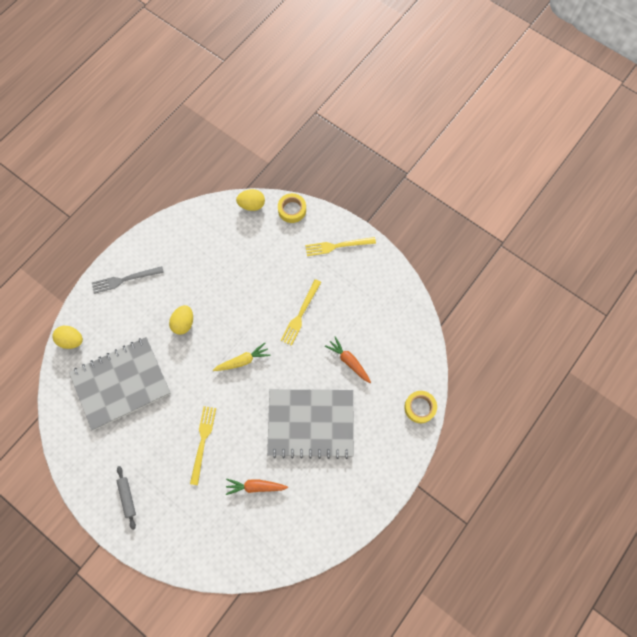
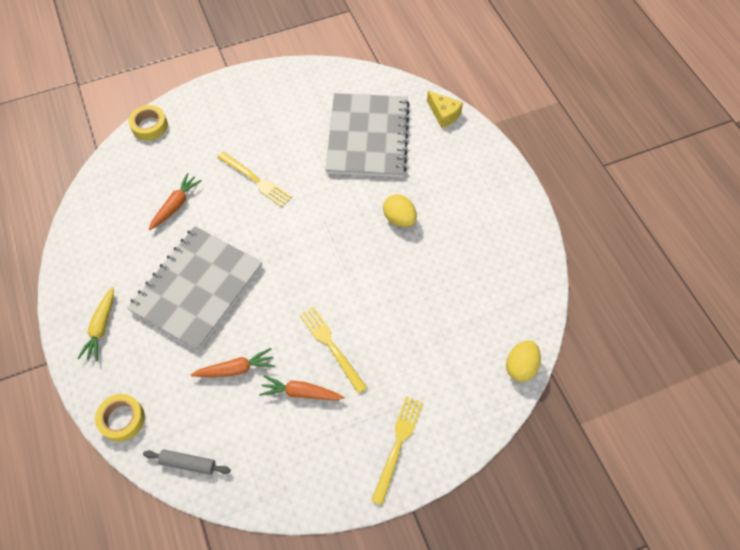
camera: 120 degrees right, 10 degrees down
(71, 340) = (444, 114): yellow egg -> yellow cheese
(125, 279) = (489, 185): grey fork -> none
(127, 497) = (251, 100): grey rolling pin -> grey rolling pin (188, 463)
(243, 360) = (316, 256): yellow carrot -> yellow carrot (101, 327)
(292, 210) = (486, 414): yellow tape -> yellow tape (149, 126)
(340, 314) = (301, 392): none -> orange carrot

